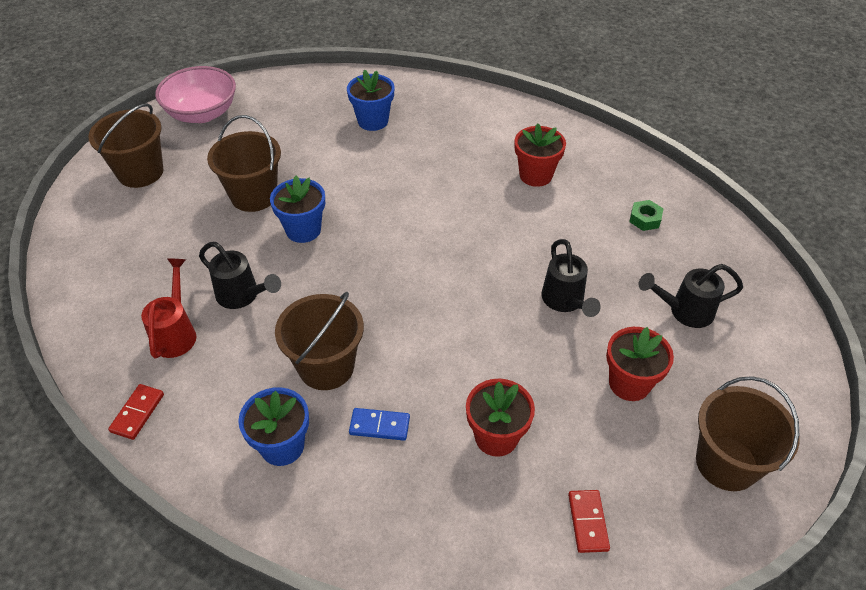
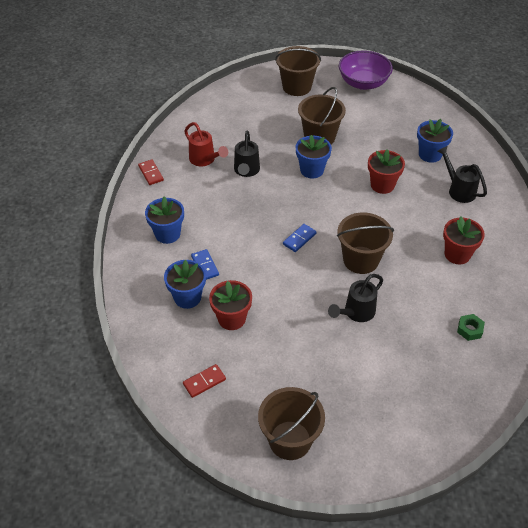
camera: 60 degrees right, 0 degrees up
(137, 413) = (151, 173): red domino -> red domino turned 75 degrees clockwise
(176, 332) = (205, 160): red watering can -> red watering can turned 75 degrees clockwise
(202, 113) = (363, 83): pink bowl -> purple bowl
(326, 367) = (226, 227): brown bucket -> brown bucket (361, 260)
(410, 298) = (299, 239): none -> blue domino
(424, 475) = (187, 297): none -> blue flower pot
(629, 383) = (315, 369): red flower pot -> red flower pot (382, 185)
(684, 311) = (399, 380): black watering can -> black watering can (458, 190)

